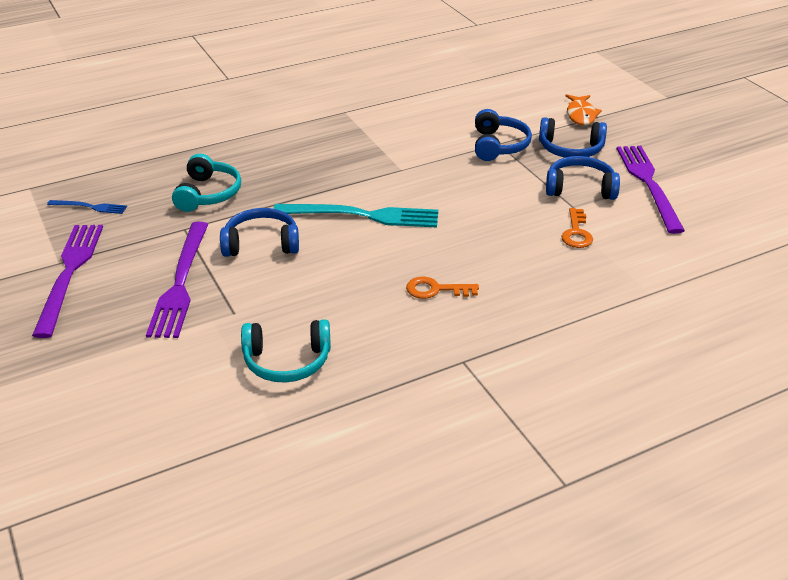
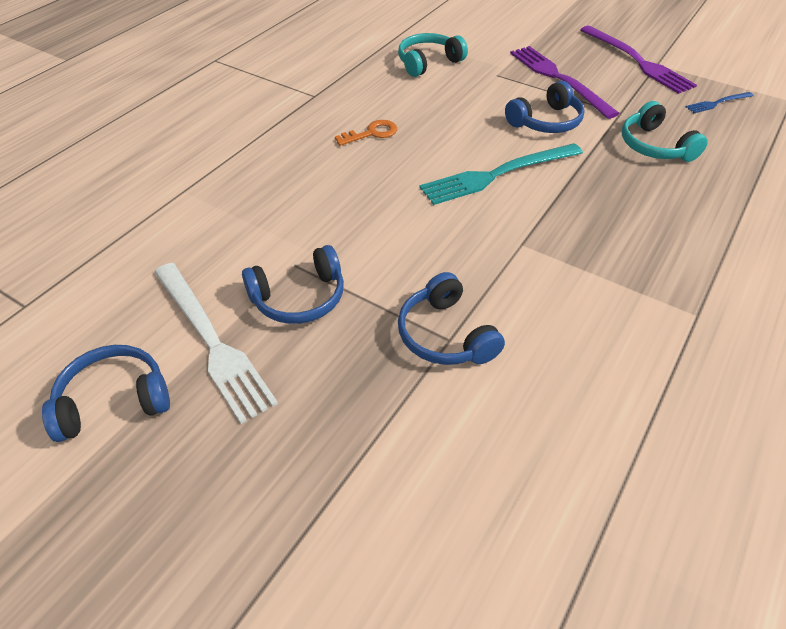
camera: 150 degrees right, 10 degrees up
(570, 149) = (344, 371): blue headphones -> blue headphones (114, 401)
(576, 233) = (277, 231): orange key -> none
(581, 115) = (368, 476): orange fish -> none
(649, 185) = (211, 340): purple fork -> white fork

